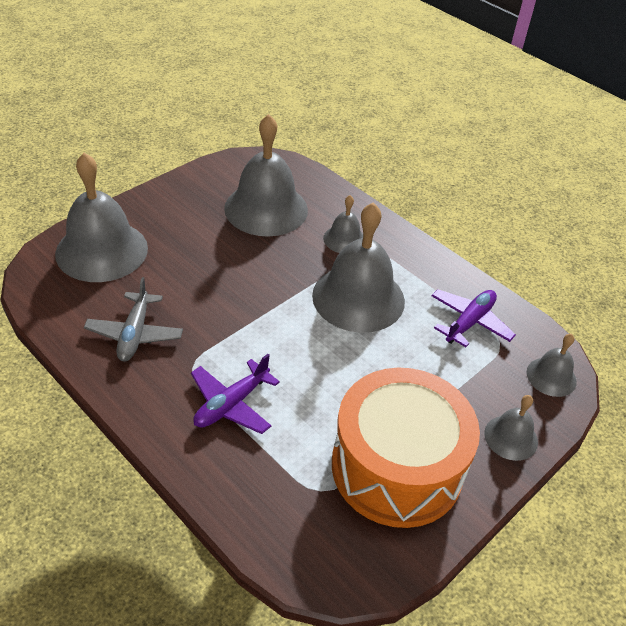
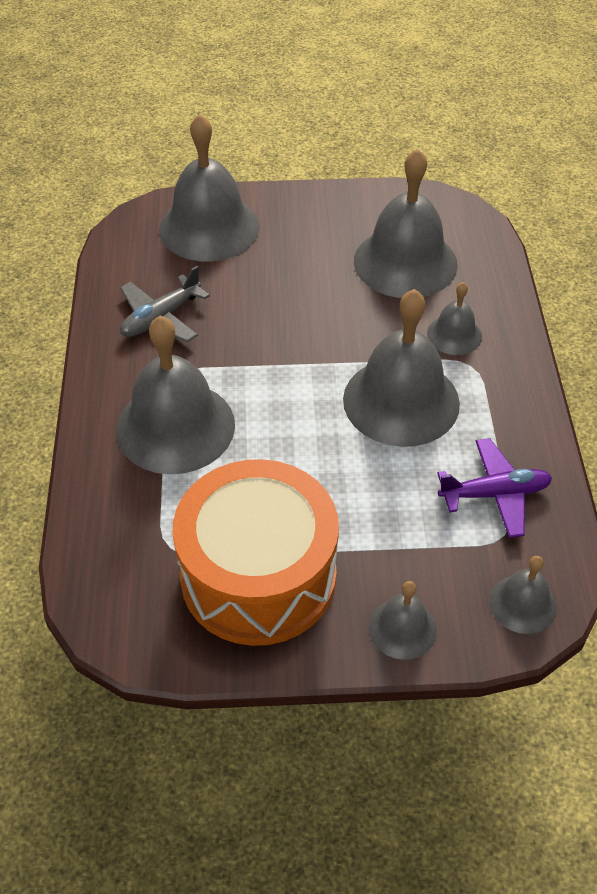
camera: 45 degrees right, 5 degrees up
(231, 404) = (175, 426): purple plane -> grey bell

